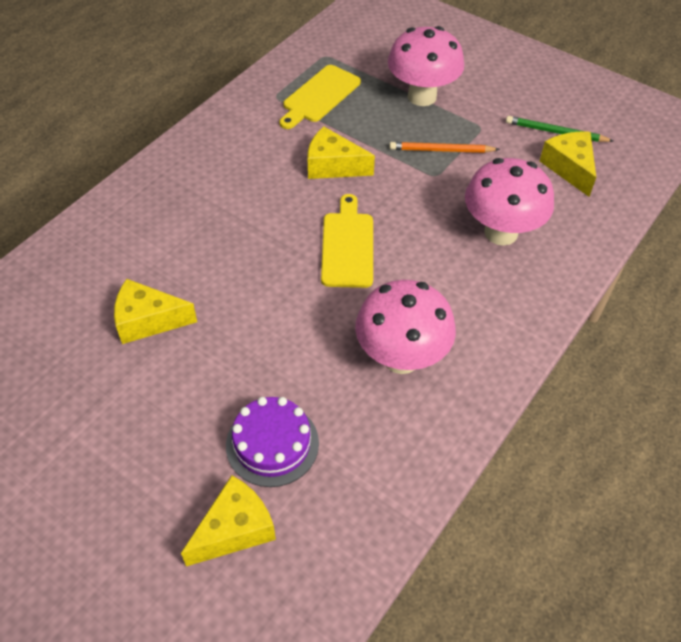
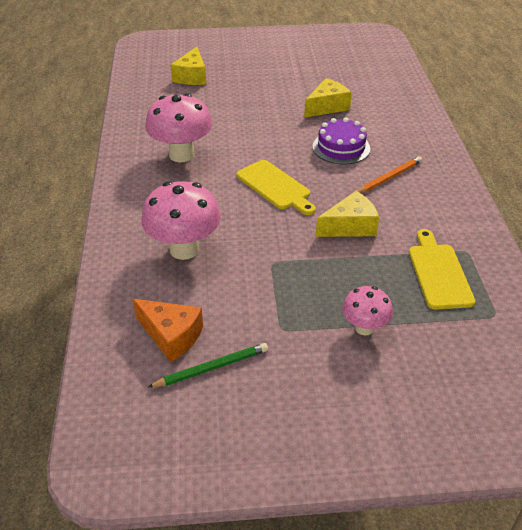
camera: 140 degrees right, 10 degrees down
(272, 444) = (208, 101): purple cake -> purple cake (341, 147)
(422, 96) = (364, 328): pink mushroom -> pink mushroom, size x0.58
(441, 150) = (290, 286): orange pencil -> orange pencil (389, 178)
(569, 168) = (171, 336): yellow cheese -> orange cheese

